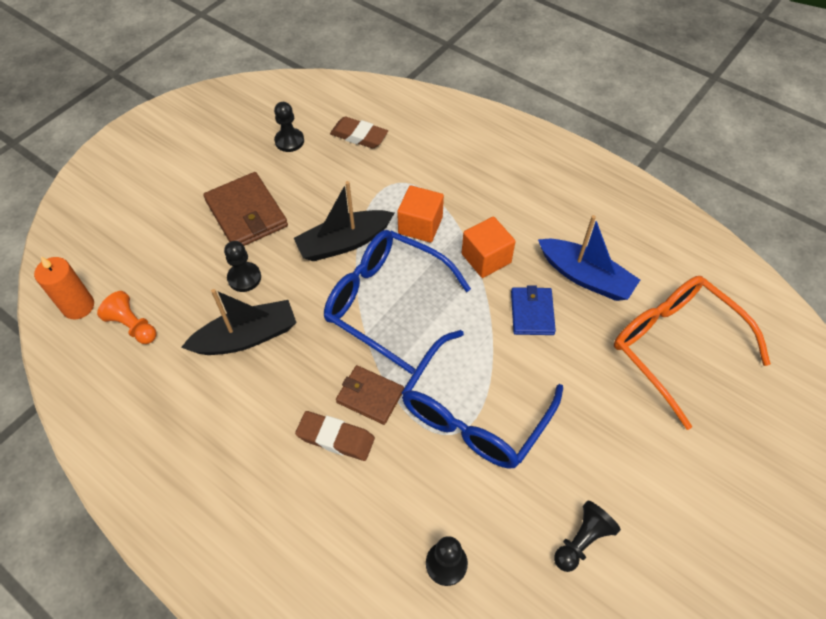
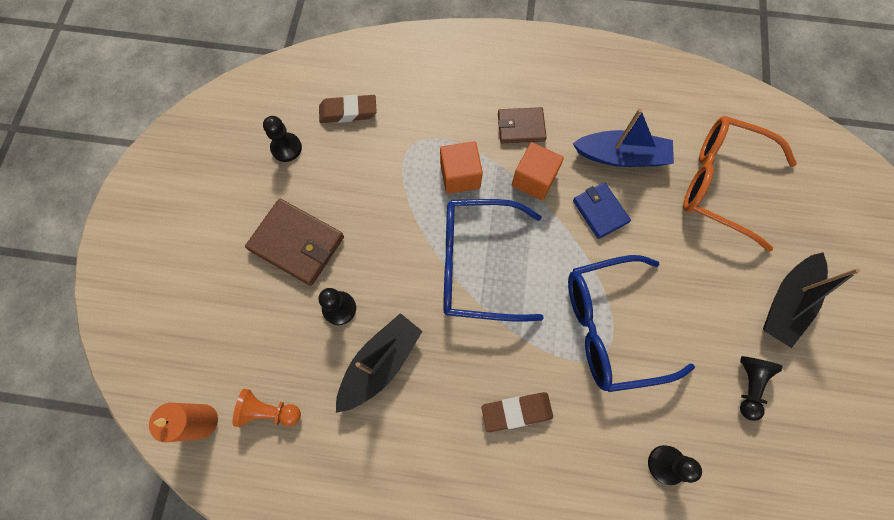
camera: 30 degrees left, 15 degrees up
(344, 243) = (405, 227): black boat -> black boat (786, 303)
(370, 396) = (520, 358): brown wallet -> brown wallet (521, 127)
(474, 414) = (610, 327): blue glasses -> blue glasses turned 75 degrees clockwise

